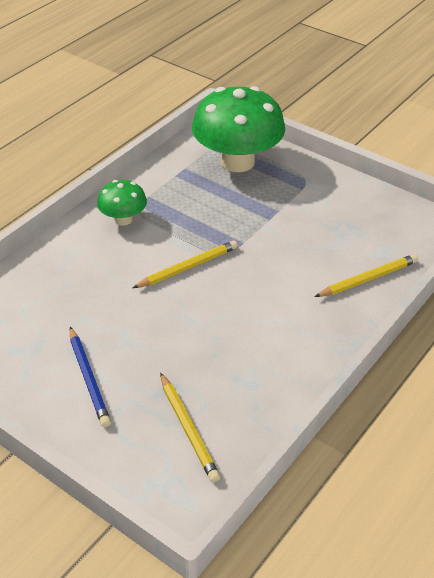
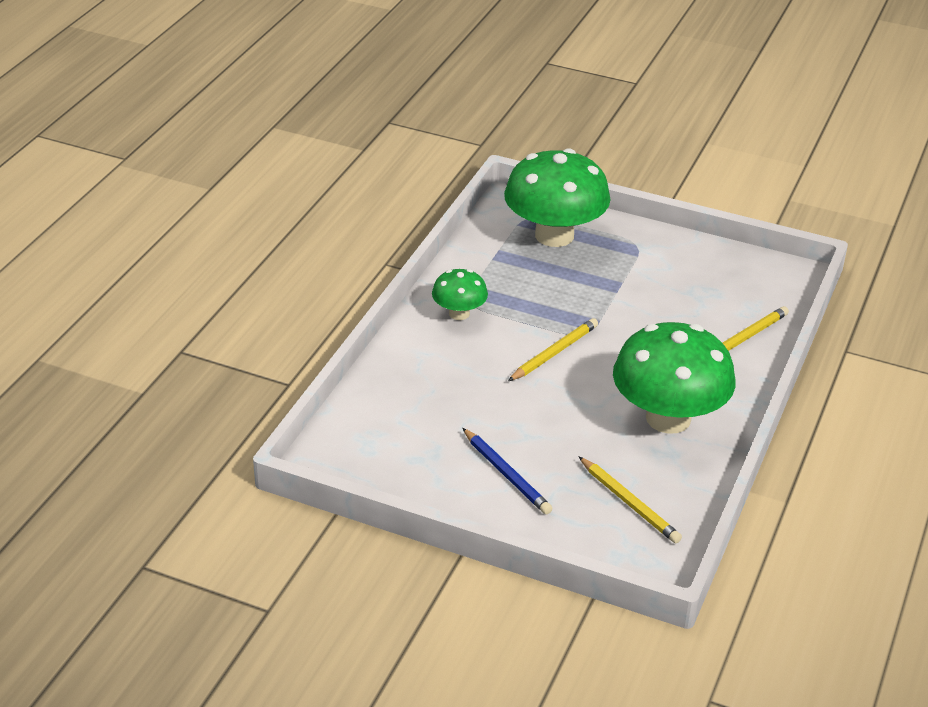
camera: 15 degrees left, 5 degrees down
(263, 347) = (668, 418): none -> green mushroom

